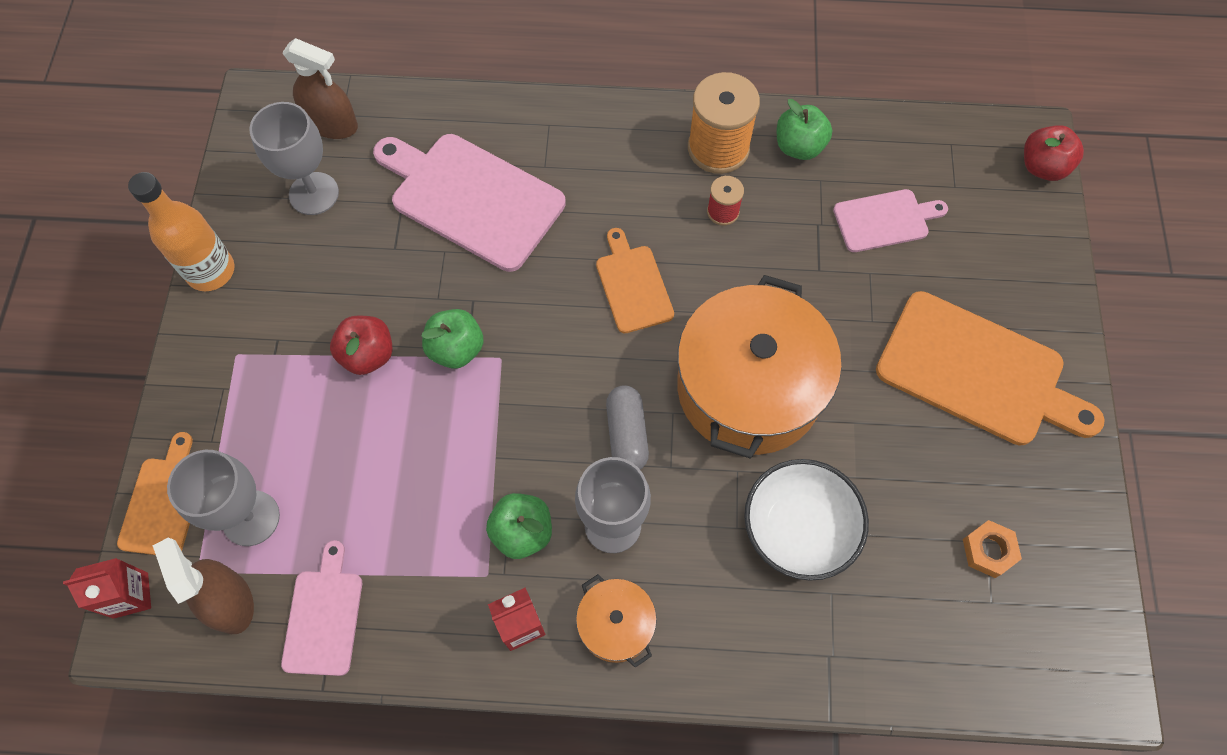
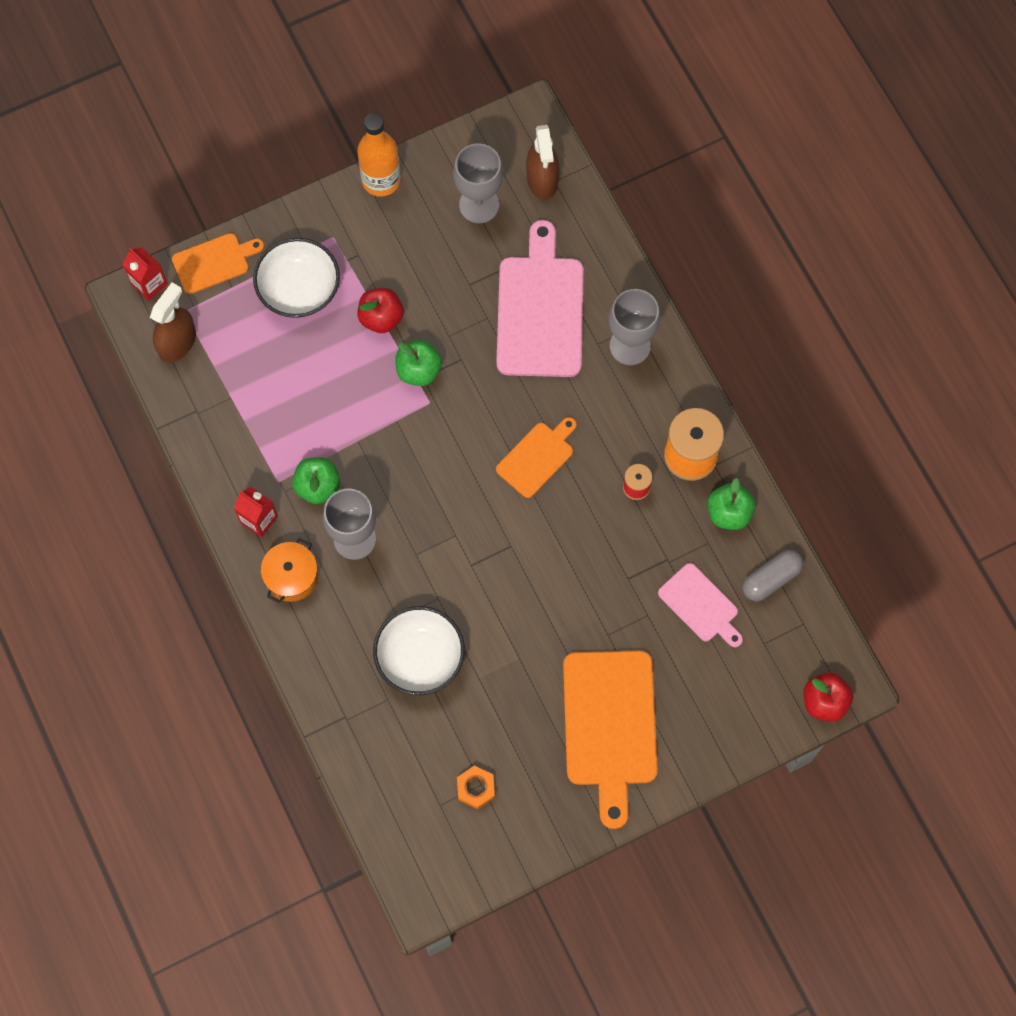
camera: 60 degrees right, 5 degrees up
(251, 518) = (233, 319): grey goblet -> grey goblet (630, 346)
(270, 424) = (299, 289): none -> white bowl
(324, 617) = (199, 402): pink cutting board -> none
(626, 434) = (422, 514): grey capsule -> grey capsule (771, 579)
(749, 387) = (504, 576): orange pot -> none

